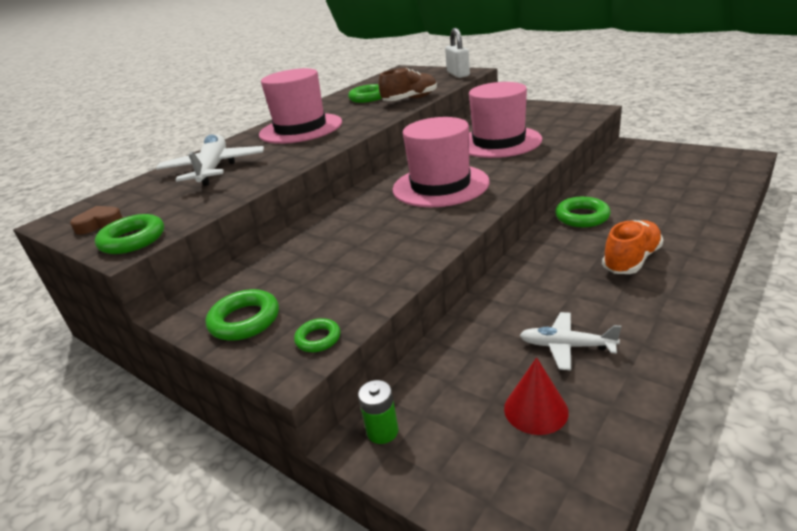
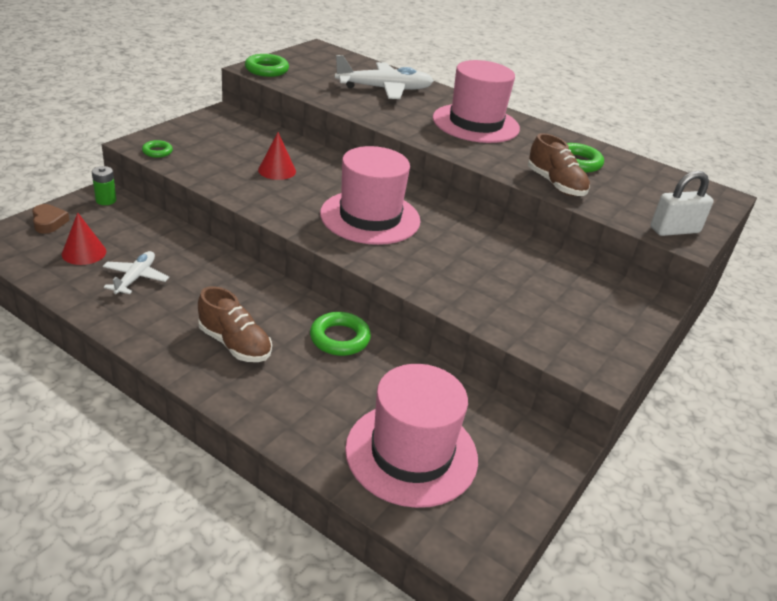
camera: 80 degrees right, 5 degrees up
(99, 224) = (301, 59): brown heart -> brown heart (49, 222)
(245, 320) = (196, 131): green ring -> none
(357, 242) = (277, 170): none -> red cone
(498, 142) = (484, 269): pink hat -> pink hat (411, 453)
(631, 260) = (235, 344): orange shoe -> brown shoe

